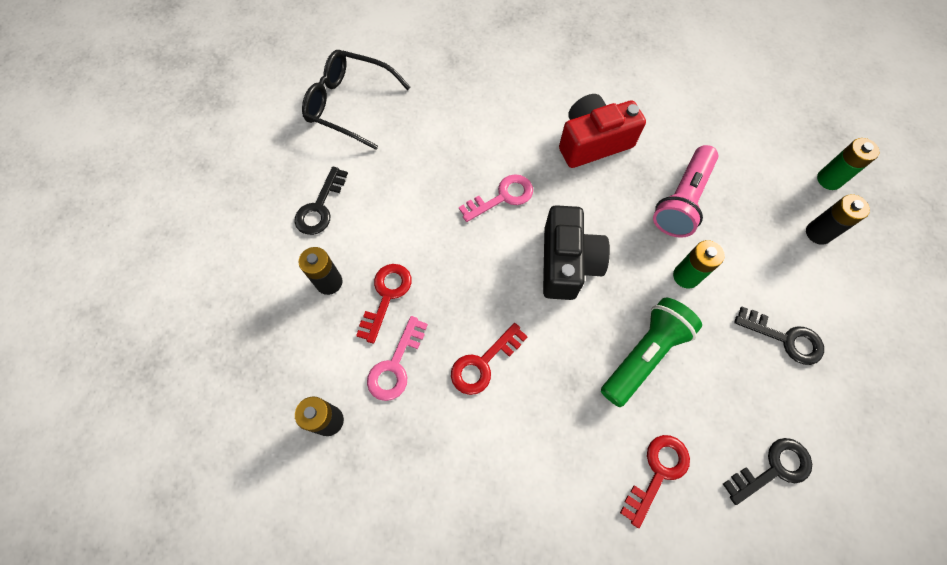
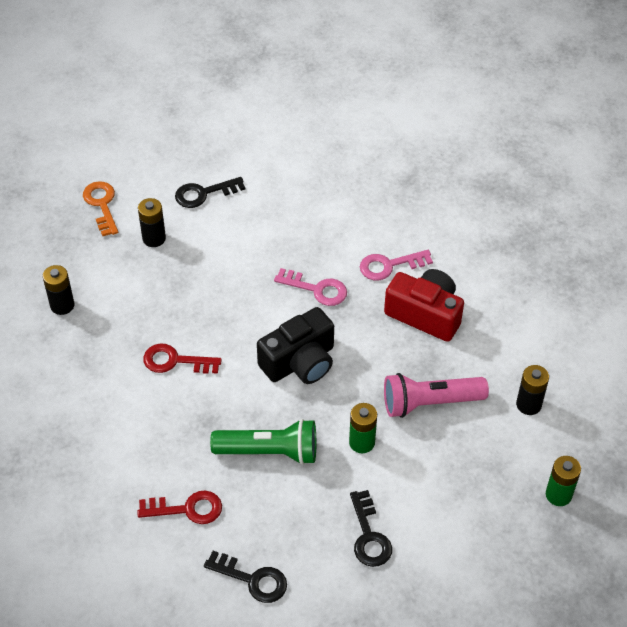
camera: 50 degrees right, 15 degrees down
(246, 299) = (101, 205): none -> orange key
(349, 104) = (303, 150): black glasses -> none
(386, 296) = (173, 276): red key -> none
(395, 365) = (130, 314): pink key -> pink key (389, 266)
(818, 233) = (493, 512): black battery -> black battery (528, 404)

